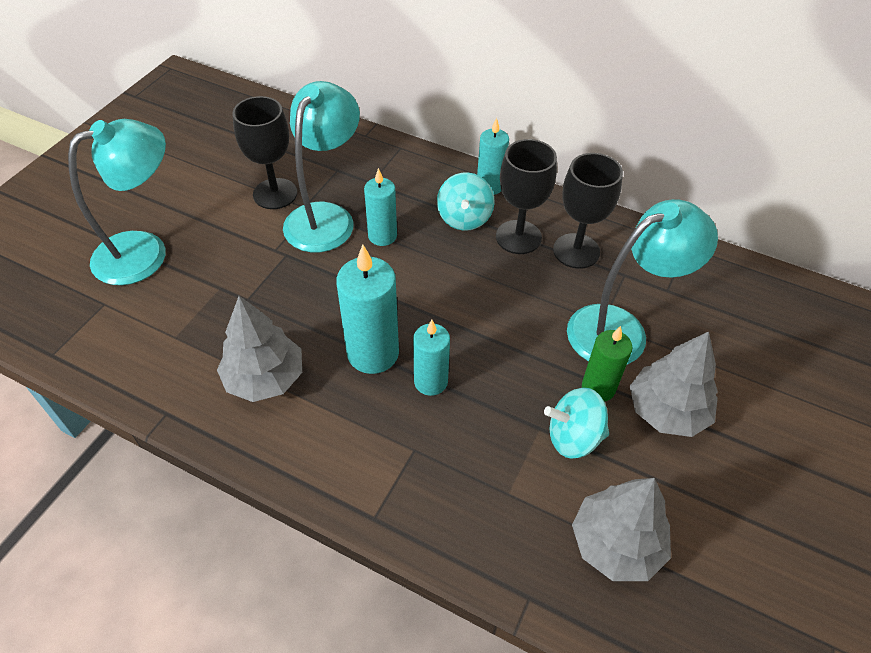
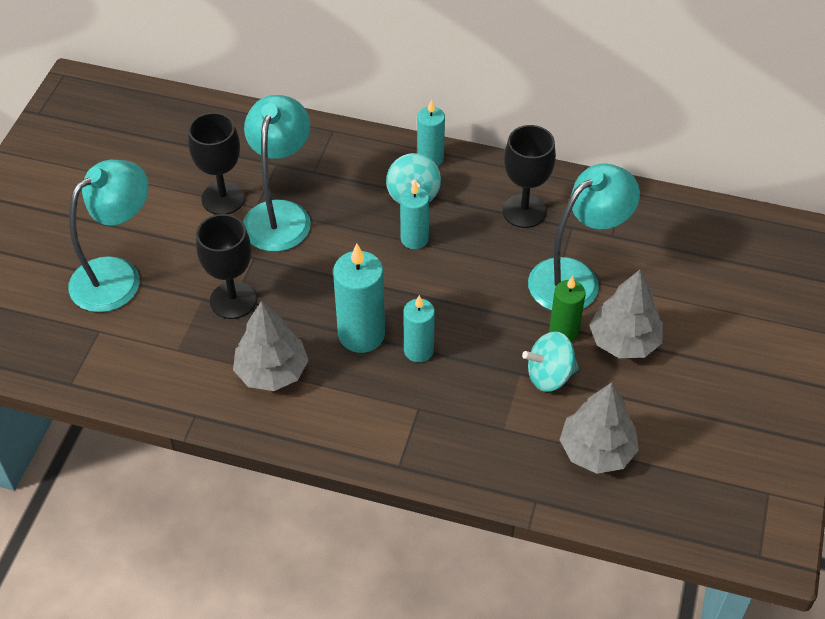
camera: 10 degrees left, 0 degrees up
(382, 236) = (340, 225): turquoise candle -> turquoise candle (414, 239)
(518, 237) = (468, 206): black goblet -> black goblet (233, 300)

